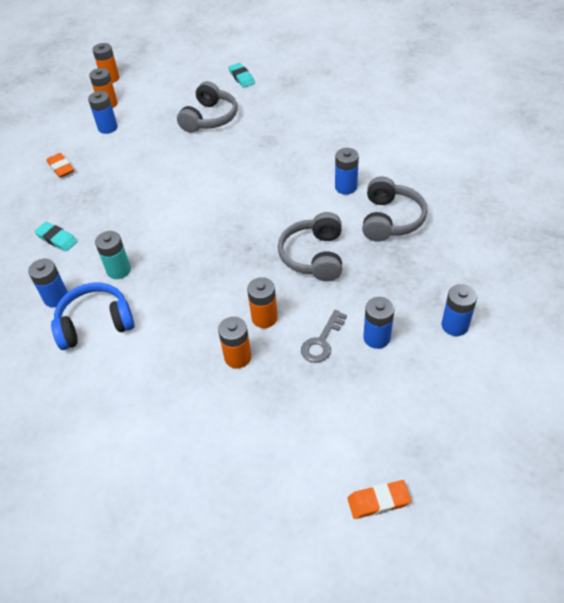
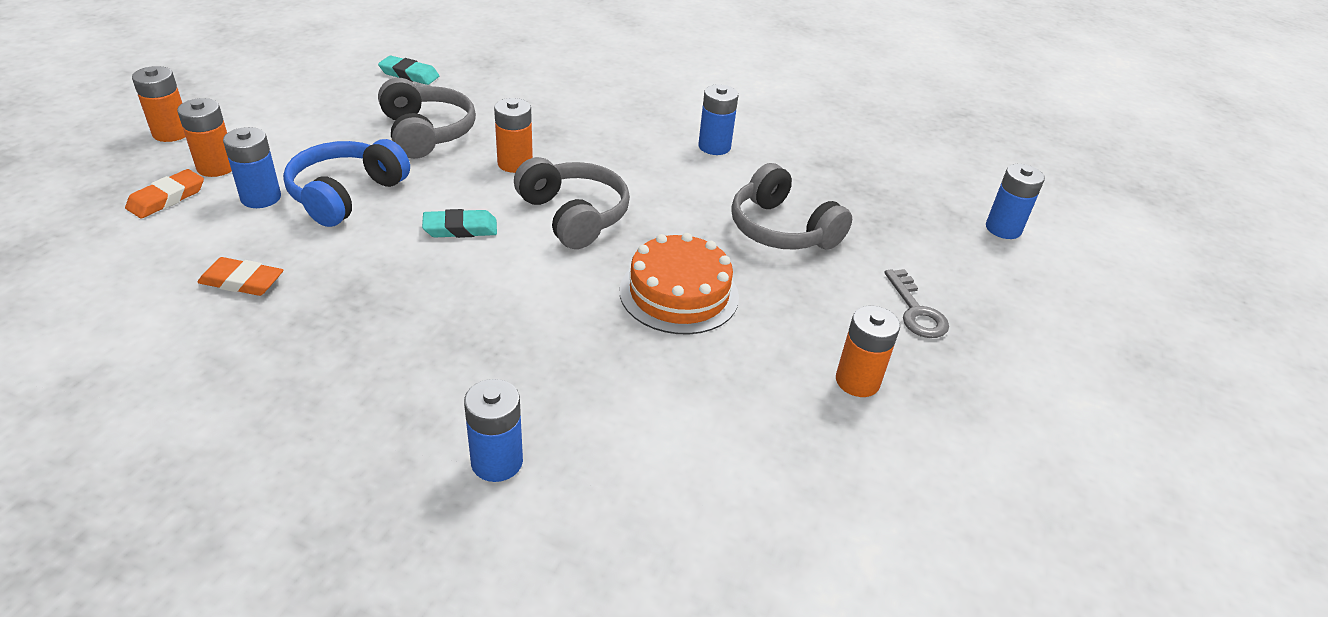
camera: 50 degrees left, 10 degrees down
(57, 239) = (378, 381): turquoise eraser -> turquoise eraser (460, 228)
(95, 324) = (614, 458): blue headphones -> blue headphones (346, 195)
(119, 270) = (550, 370): turquoise battery -> none
(216, 264) = (679, 293): none -> orange cake
(264, 318) = (823, 321): orange battery -> orange battery (515, 163)
(376, 338) = (958, 277): blue battery -> none
(378, 501) = (1188, 430): orange eraser -> orange eraser (167, 198)
(390, 219) = (806, 160): grey headphones -> grey headphones (573, 216)

